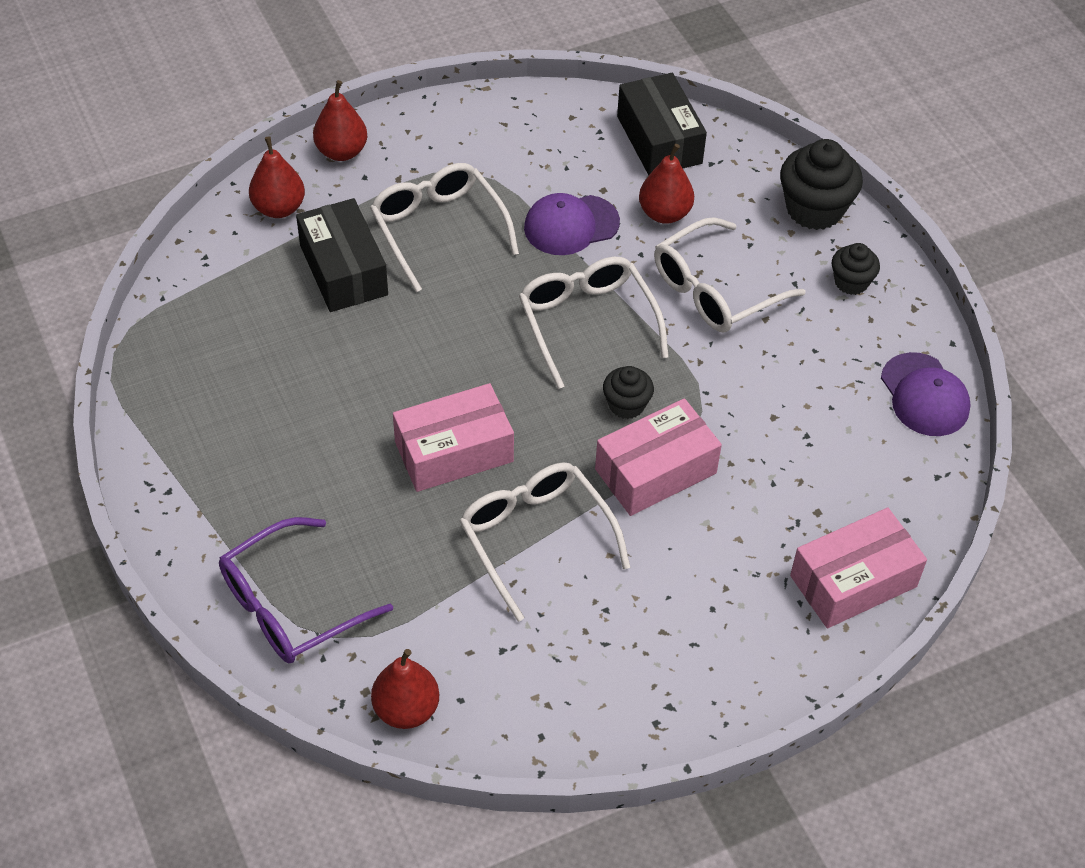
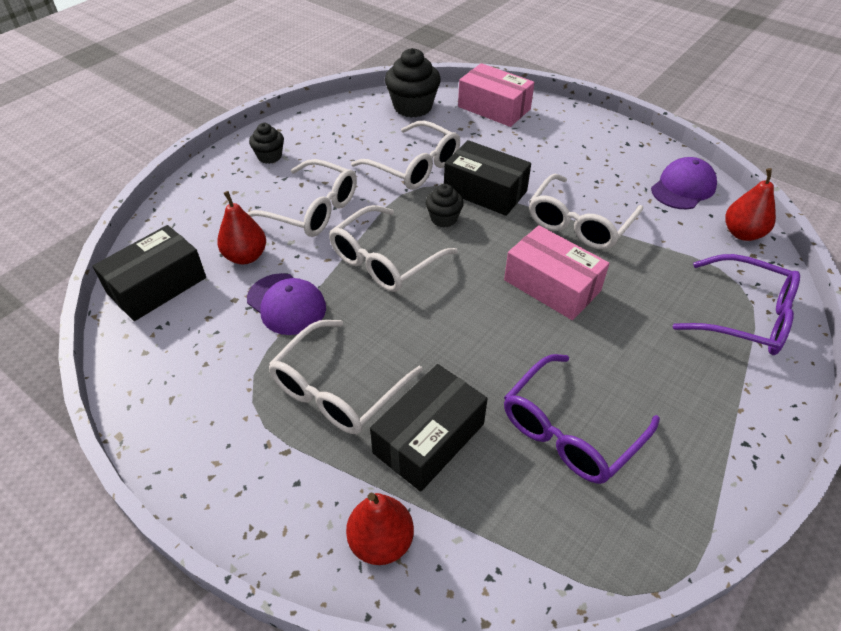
camera: 115 degrees left, 5 degrees down
(278, 369) = (570, 430): none -> purple glasses
(341, 151) = (268, 524): red pear -> none
(655, 471) = (485, 191): pink box -> black box
(750, 420) = (415, 166): none -> white glasses
(814, 209) = (205, 187): black cupcake -> black cupcake (412, 107)
(924, 395) = (347, 112): purple cap -> purple cap (683, 187)

